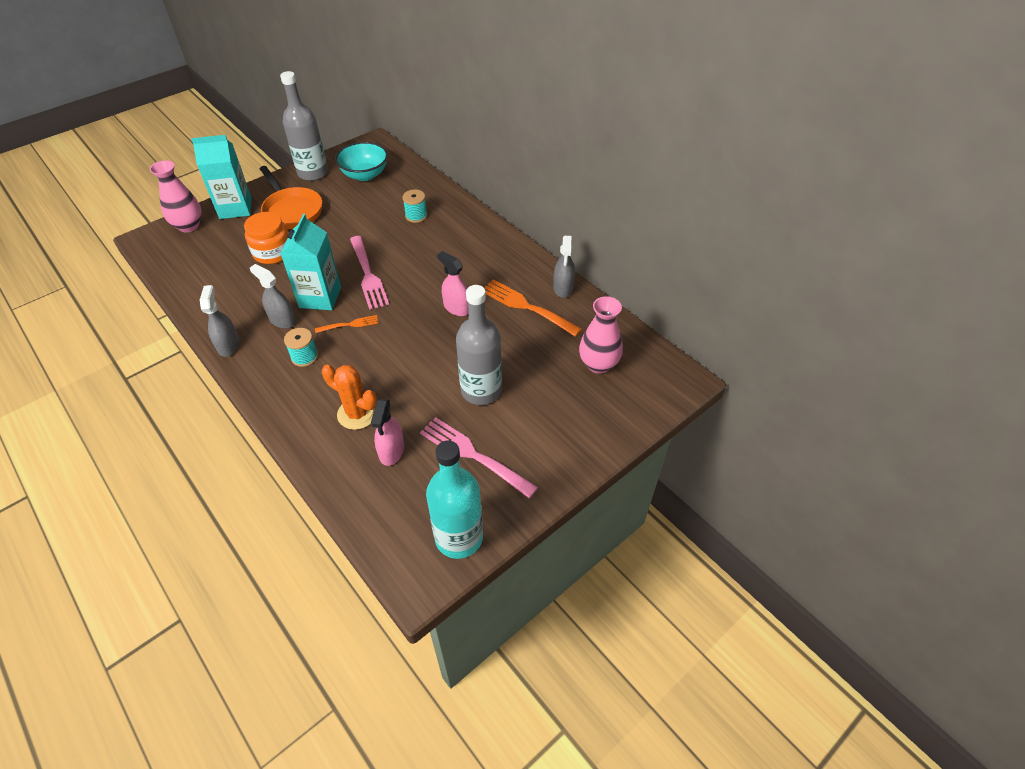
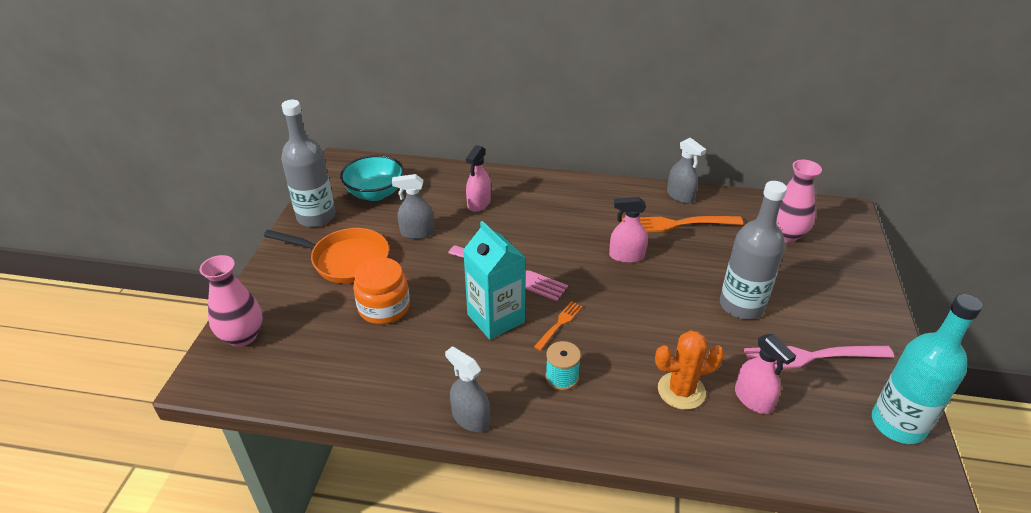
camera: 40 degrees left, 10 degrees down
(235, 208) = (275, 290): turquoise carton -> none
(282, 320) = (490, 360): grey spray bottle -> grey spray bottle (417, 232)
(416, 216) = (479, 203): turquoise spool -> pink spray bottle

